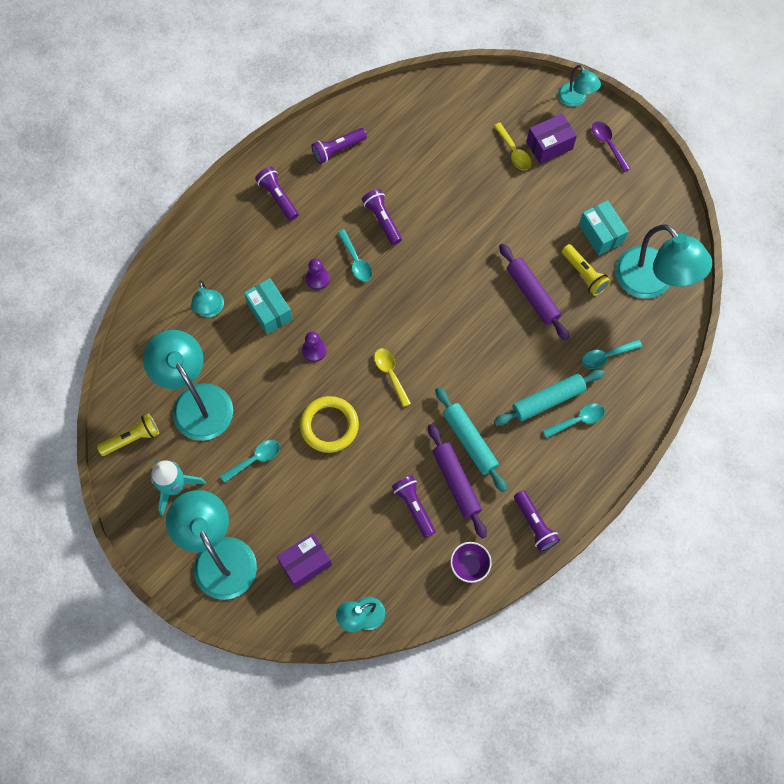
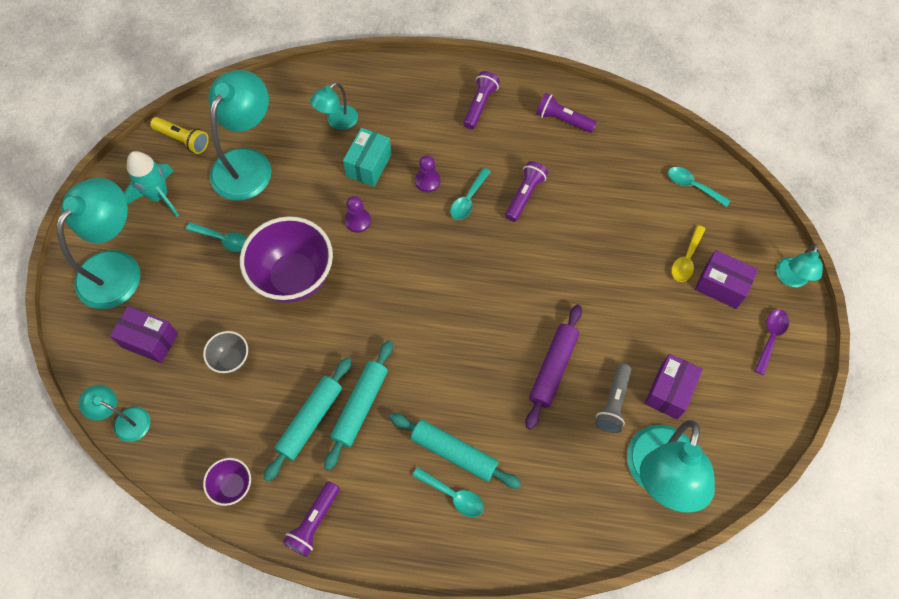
camera: 55 degrees right, 5 degrees down
(329, 425) = (294, 277): yellow ring -> purple bowl
(366, 511) = (231, 359): none -> grey bowl
(390, 374) = (380, 295): yellow spoon -> none
(414, 507) = (261, 398): purple flashlight -> none
(456, 482) = (310, 420): purple rolling pin -> turquoise rolling pin
(584, 274) = (613, 403): yellow flashlight -> grey flashlight
(600, 234) = (669, 391): turquoise box -> purple box
(606, 356) = (542, 480): turquoise spoon -> turquoise spoon (692, 186)

